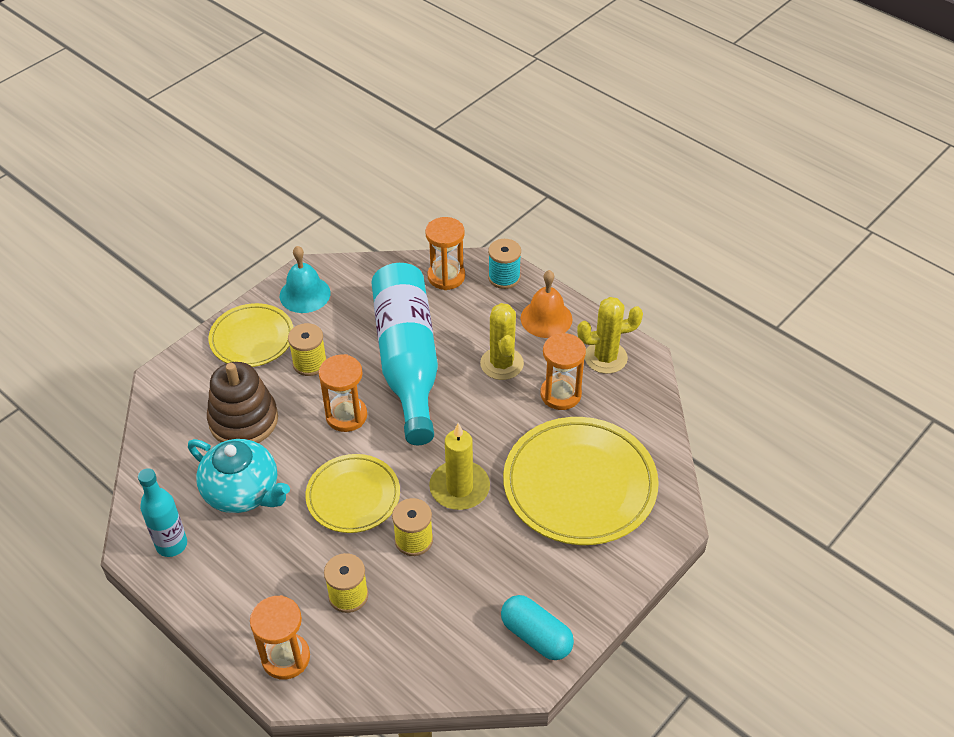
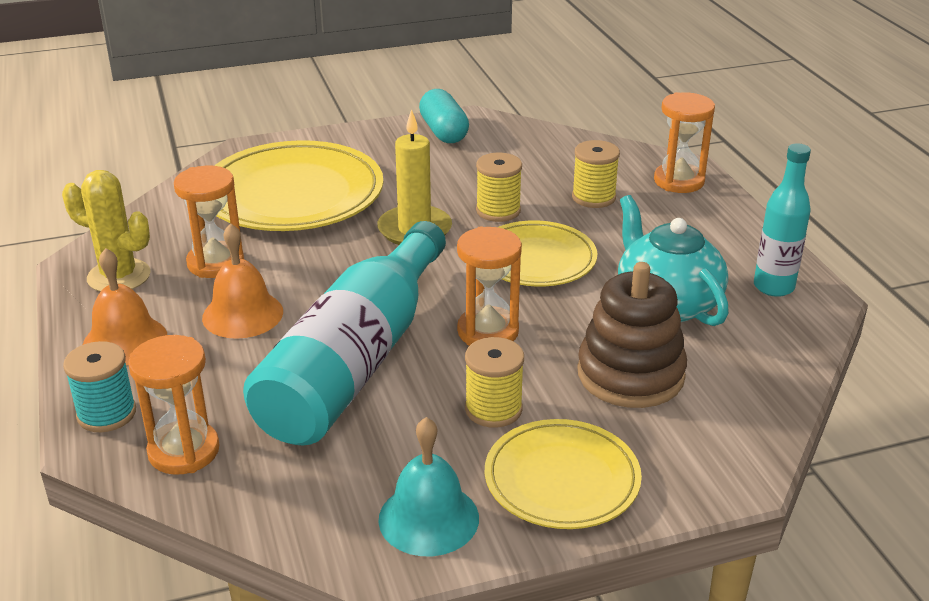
camera: 150 degrees left, 15 degrees down
(502, 364) = (242, 314): yellow cactus -> orange bell

